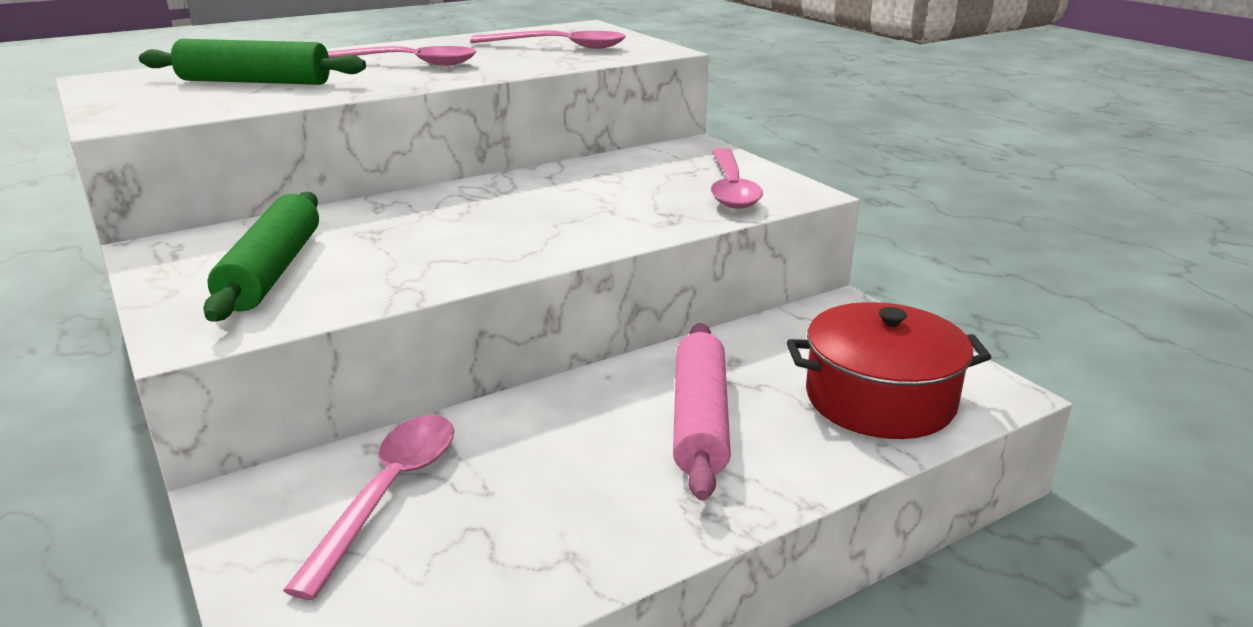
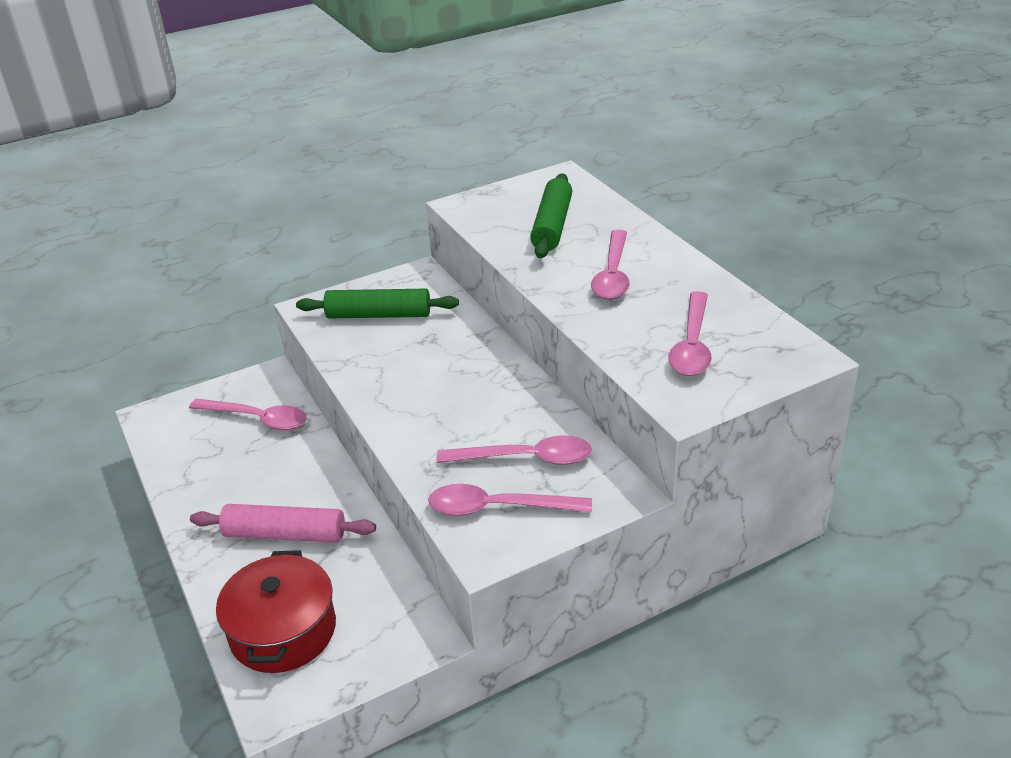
camera: 95 degrees right, 10 degrees up
(647, 179) = (525, 458): none -> pink spoon

